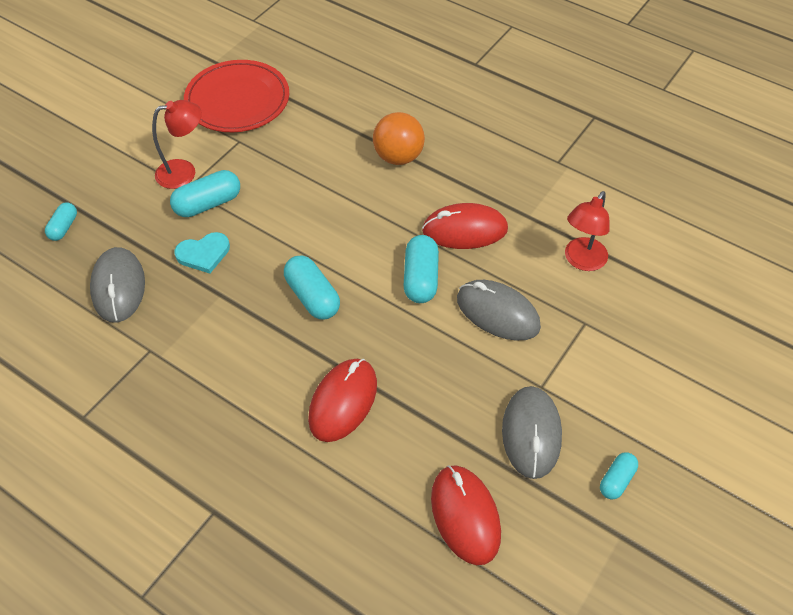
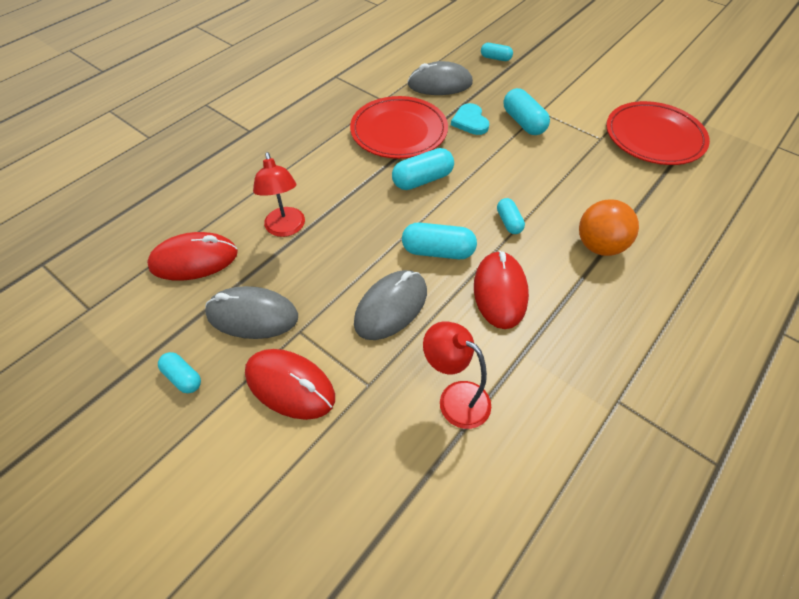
camera: 95 degrees right, 0 degrees up
(184, 172) = (558, 109): red lamp -> red lamp (286, 229)
(221, 326) = (399, 131): none -> red plate
(343, 401) = (317, 194): red mouse -> red mouse (290, 385)
(373, 221) = (509, 222): none -> turquoise capsule

